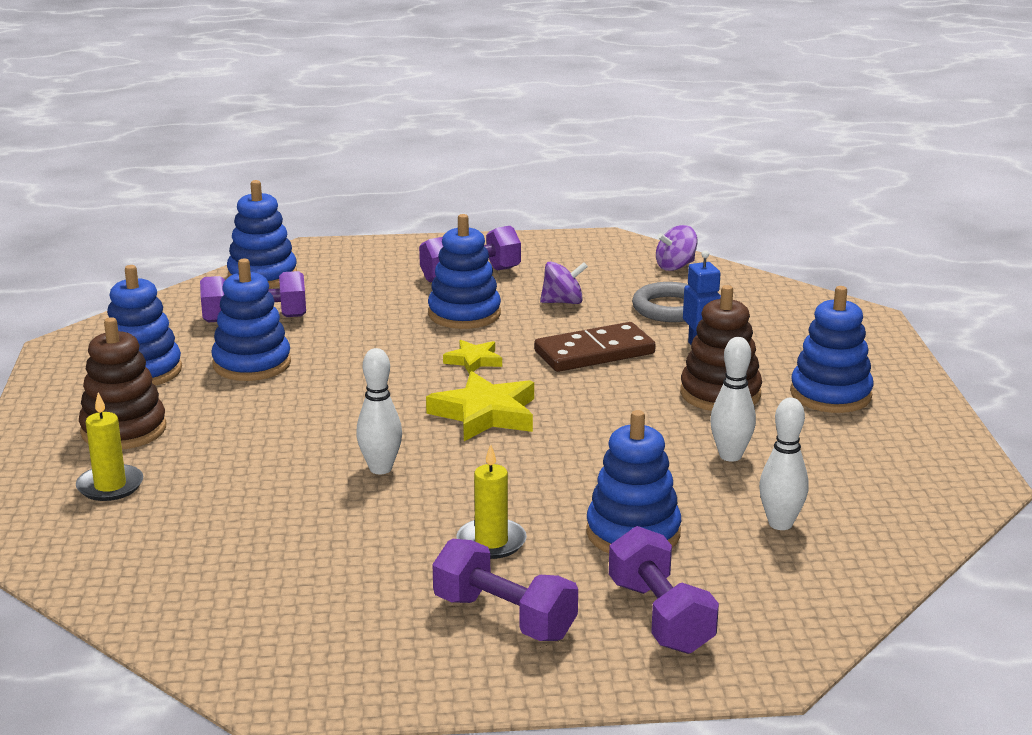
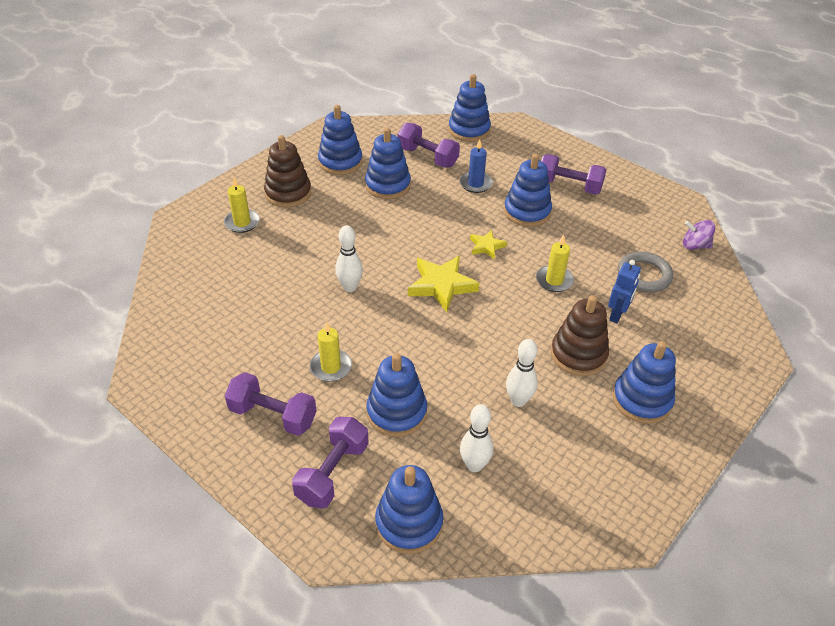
camera: 45 degrees right, 20 degrees up
(361, 317) = (475, 184): none -> blue candle
(504, 617) = (273, 415): purple dumbbell -> purple dumbbell turned 60 degrees counterclockwise
(563, 302) = (590, 234): purple spinning top -> none
(594, 353) = (554, 280): brown domino -> yellow candle
(804, 601) = (409, 523): none -> blue stacking toy

